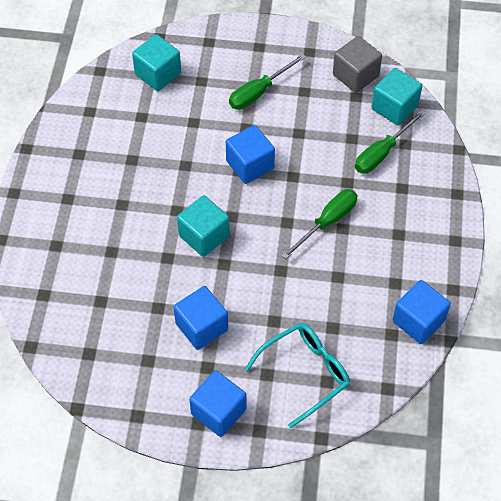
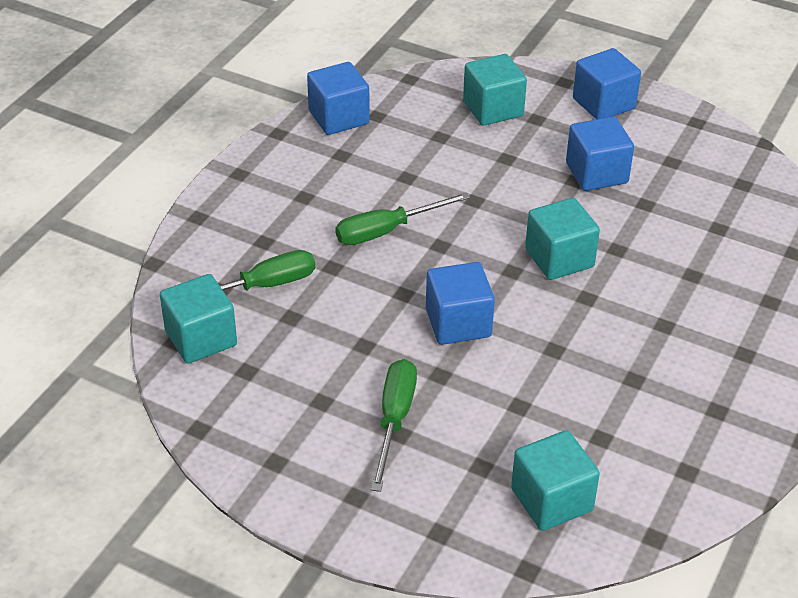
camera: 160 degrees left, 15 degrees down
(259, 92) = (394, 420): green screwdriver -> green screwdriver turned 60 degrees counterclockwise
(305, 373) = (493, 109): turquoise glasses -> turquoise cube
(355, 75) = (226, 401): grey cube -> none

